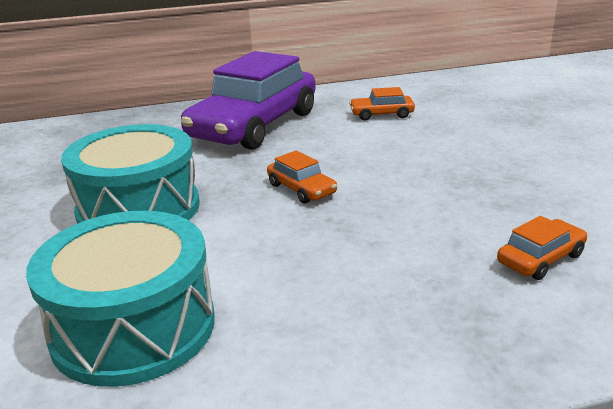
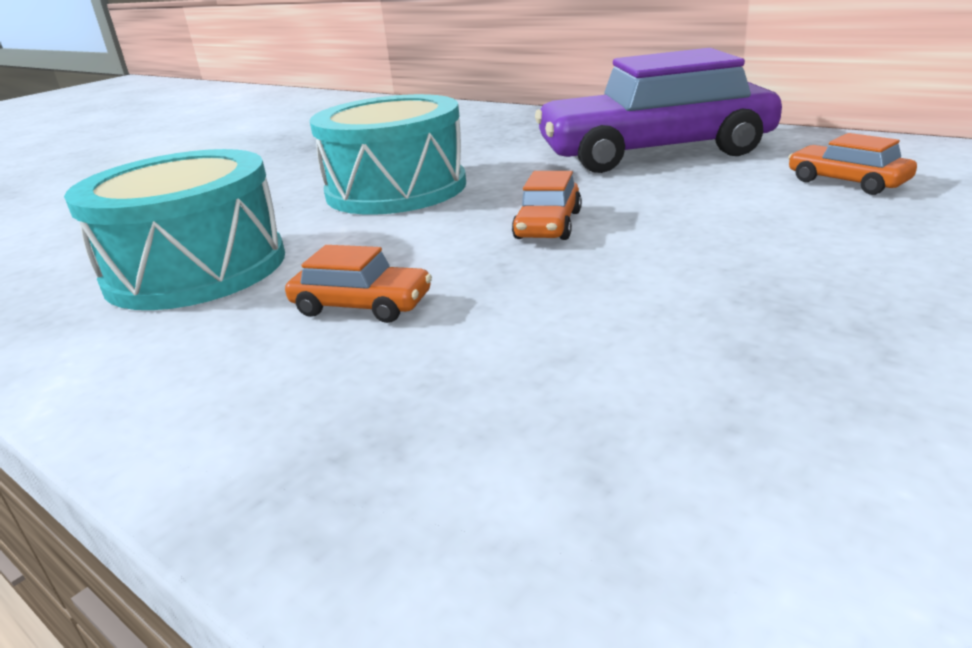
camera: 55 degrees right, 0 degrees up
(540, 259) = (616, 444): orange car -> orange car (362, 305)

